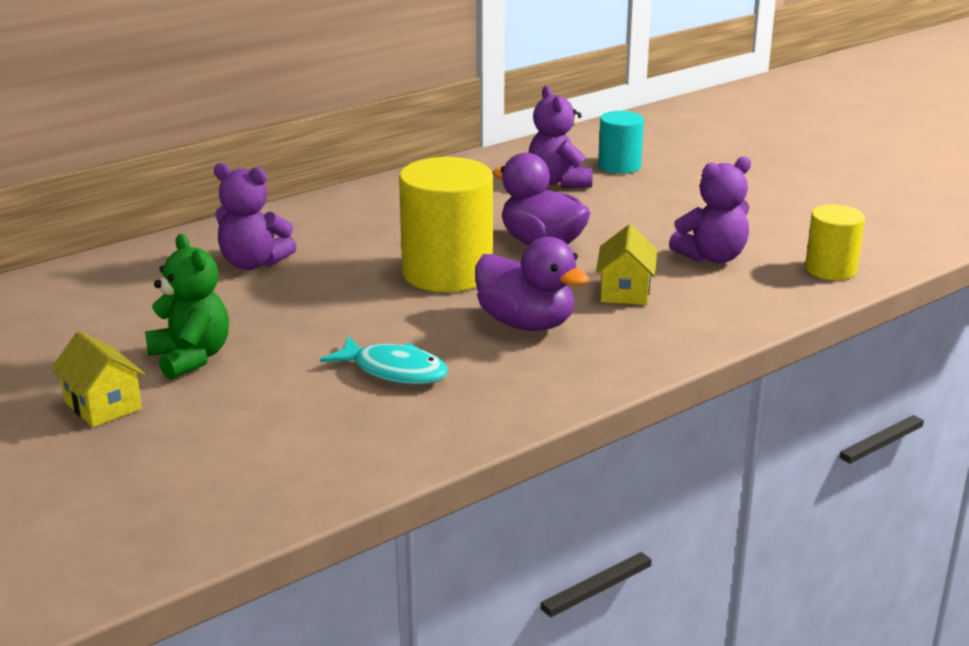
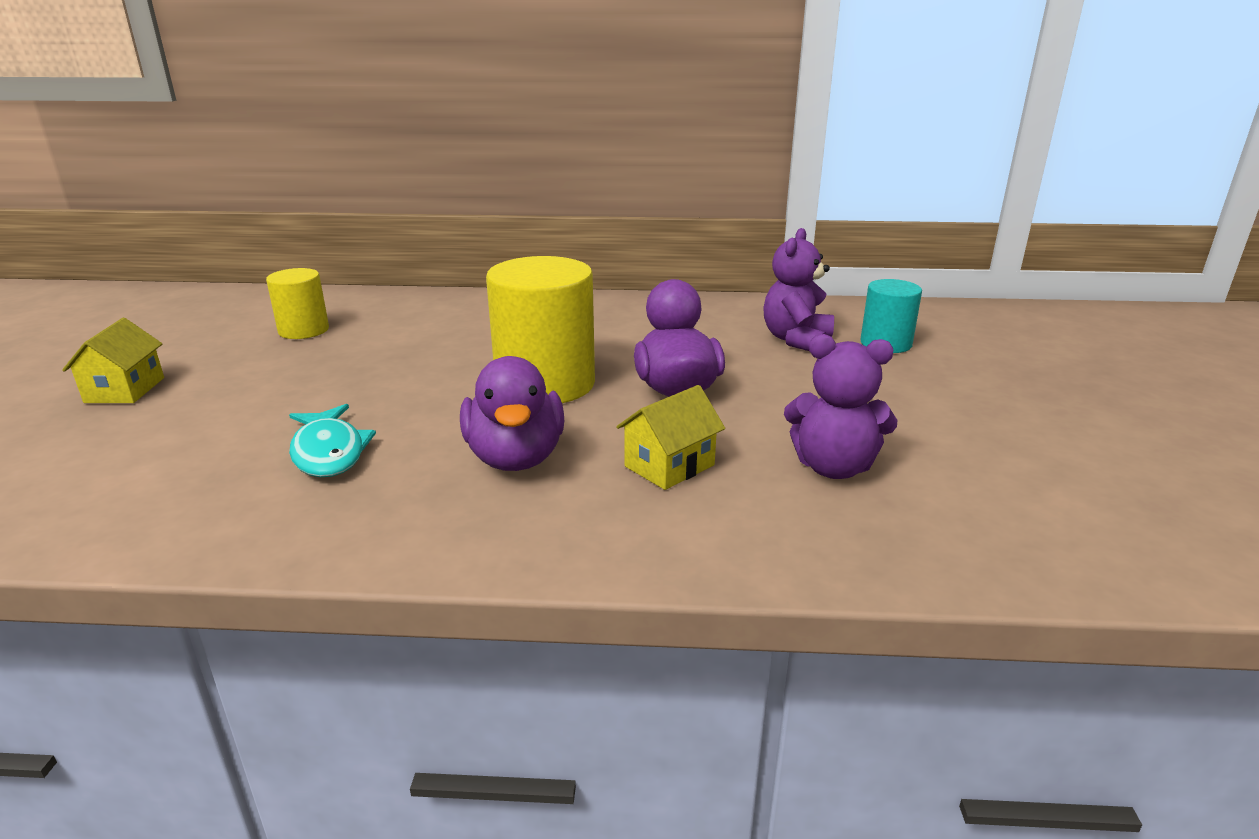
camera: 40 degrees right, 0 degrees up
(191, 358) = (243, 378): green teddy bear -> none
(253, 263) = (430, 326): purple teddy bear -> none
(830, 269) = (973, 544): yellow cylinder -> yellow cylinder (304, 330)

